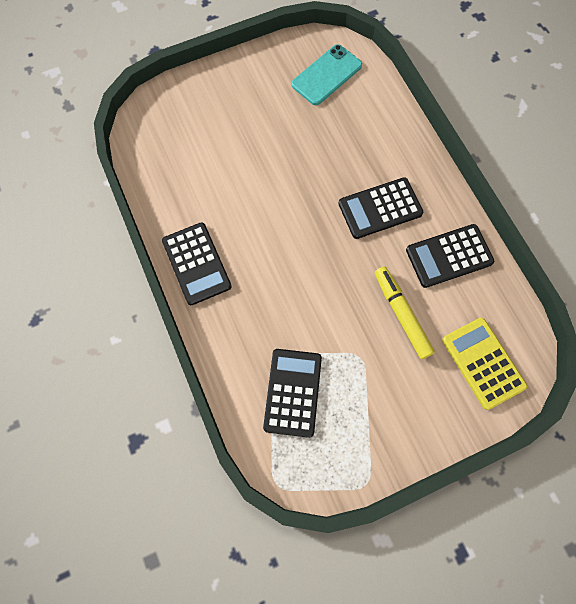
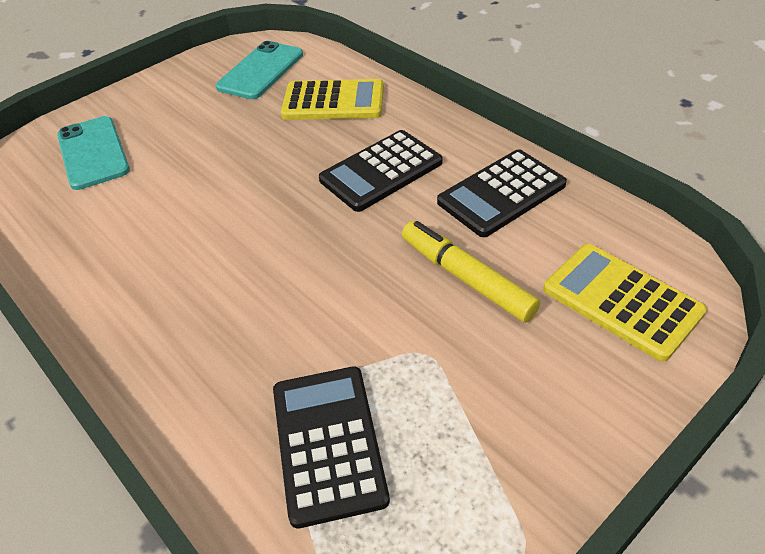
camera: 15 degrees left, 25 degrees down
(196, 263) = (114, 310): black calculator -> none
(199, 122) = (93, 153): none -> turquoise phone
(369, 128) = (333, 101): none -> yellow calculator

